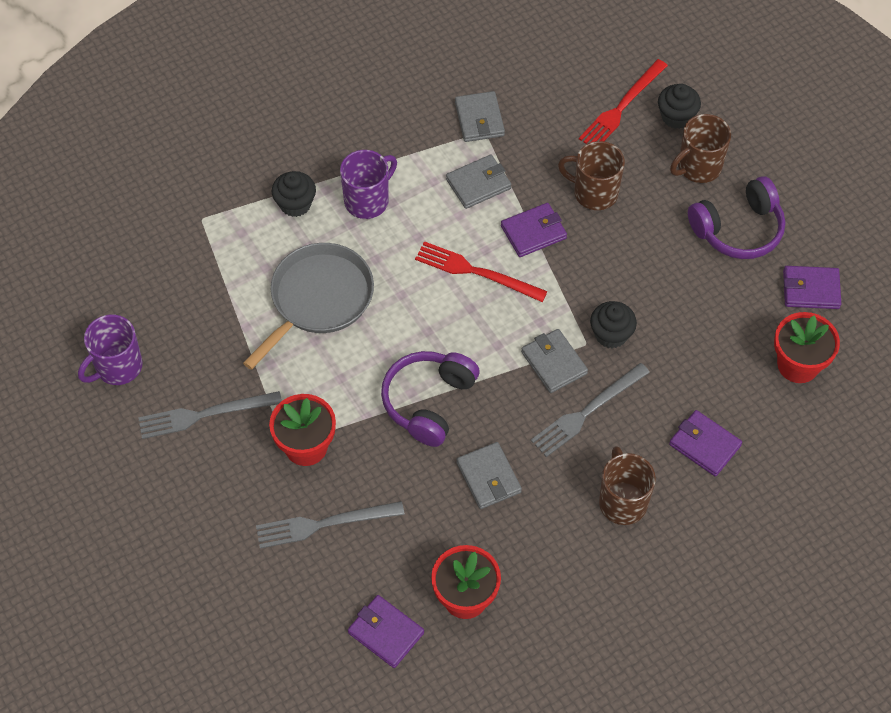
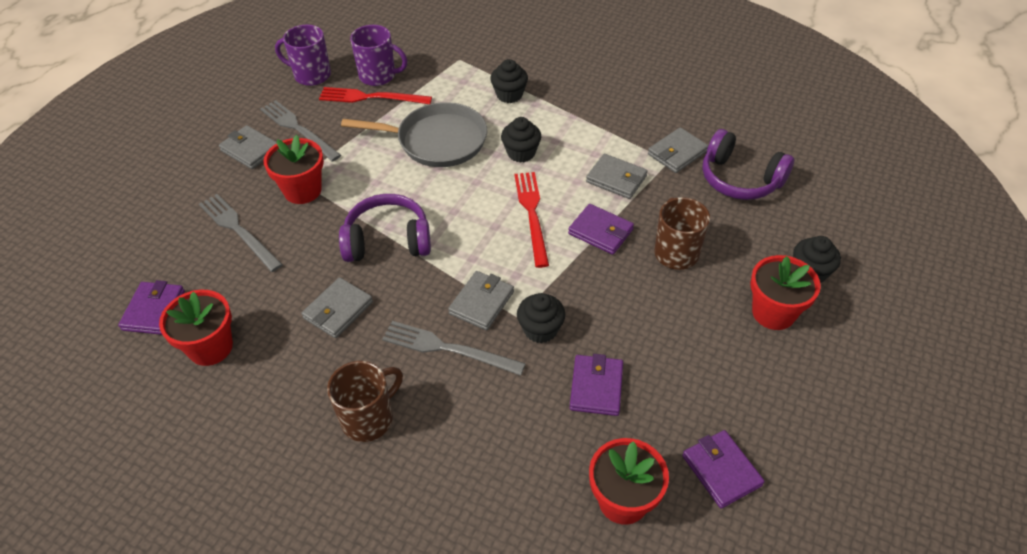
camera: 60 degrees right, 10 degrees down
(205, 472) = (250, 150): none -> grey wallet
(367, 200) = (545, 127): purple mug -> purple mug (378, 76)
(388, 238) = (521, 153): none -> black cupcake
(622, 107) = (780, 231): red fork -> red fork (371, 97)
(698, 167) = (773, 312): brown mug -> red flower pot
(704, 445) = (472, 458): purple wallet -> purple wallet (596, 387)
(738, 229) = (735, 375): purple headphones -> purple headphones (740, 179)

